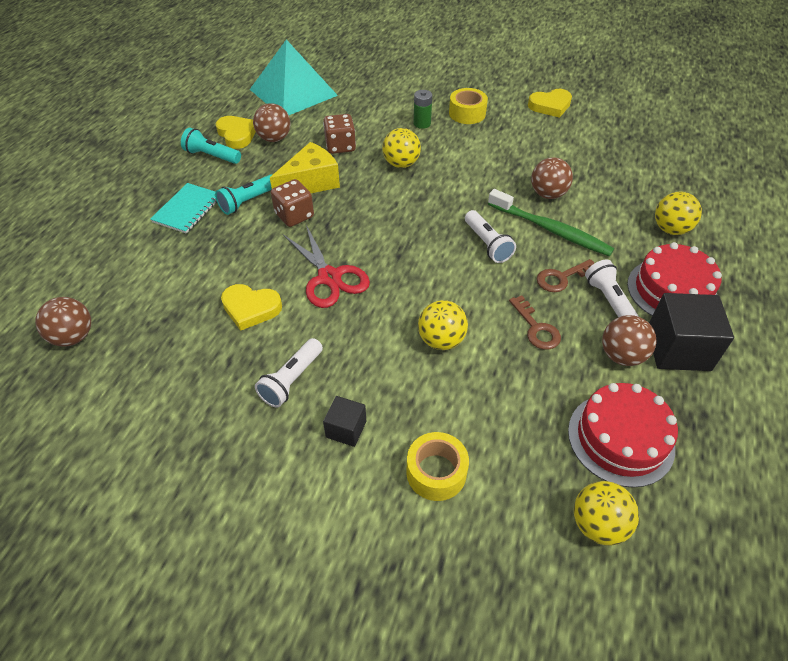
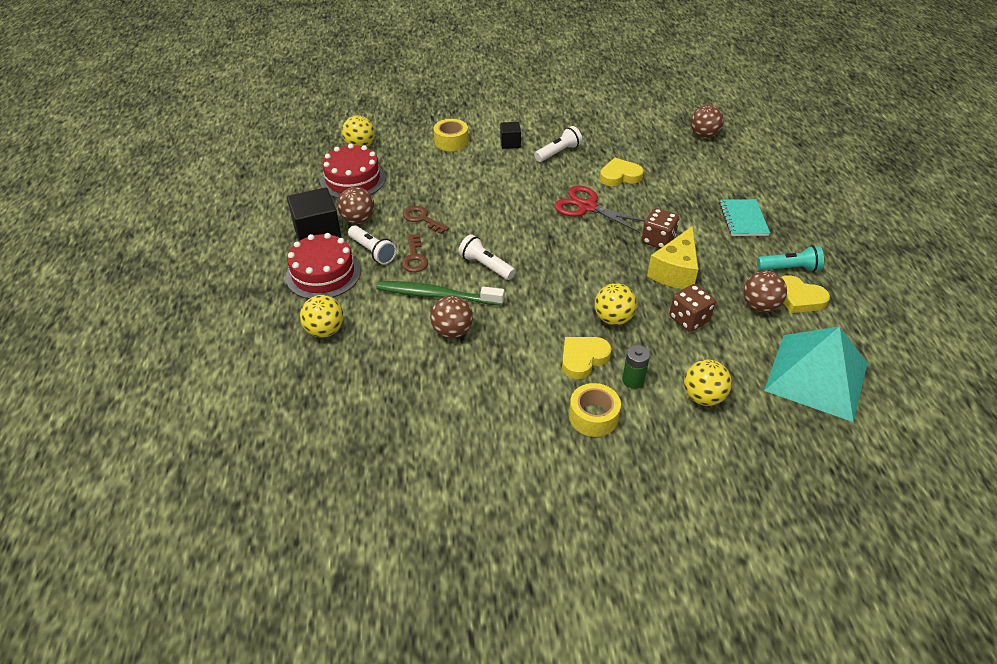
camera: 155 degrees right, 5 degrees down
(248, 201) = (706, 239): turquoise flashlight -> none
(291, 380) = (558, 152): white flashlight -> white flashlight turned 45 degrees clockwise
(441, 340) = (483, 194): yellow ball -> yellow ball (703, 397)
(550, 106) = (497, 471): yellow heart -> yellow heart (583, 358)
(561, 278) = (414, 257): brown key -> brown key turned 135 degrees clockwise

